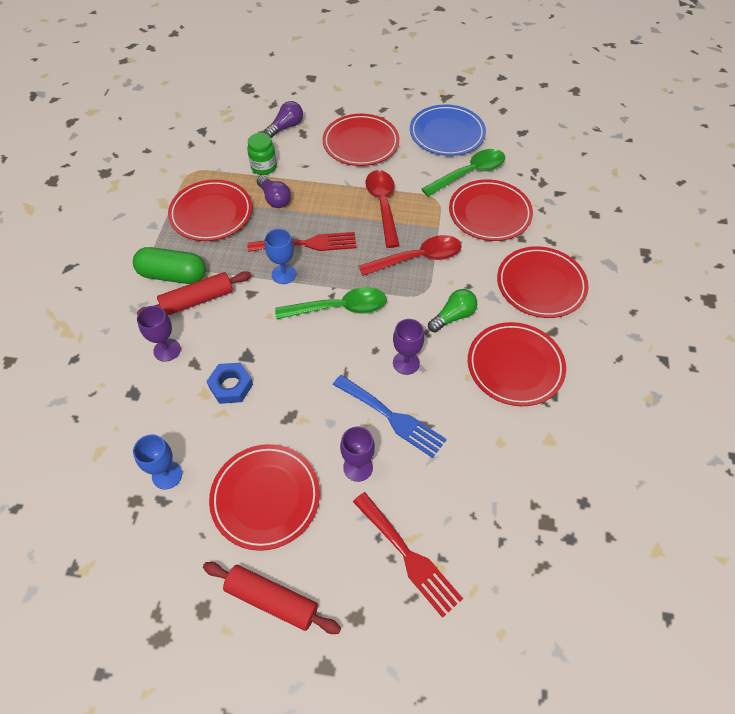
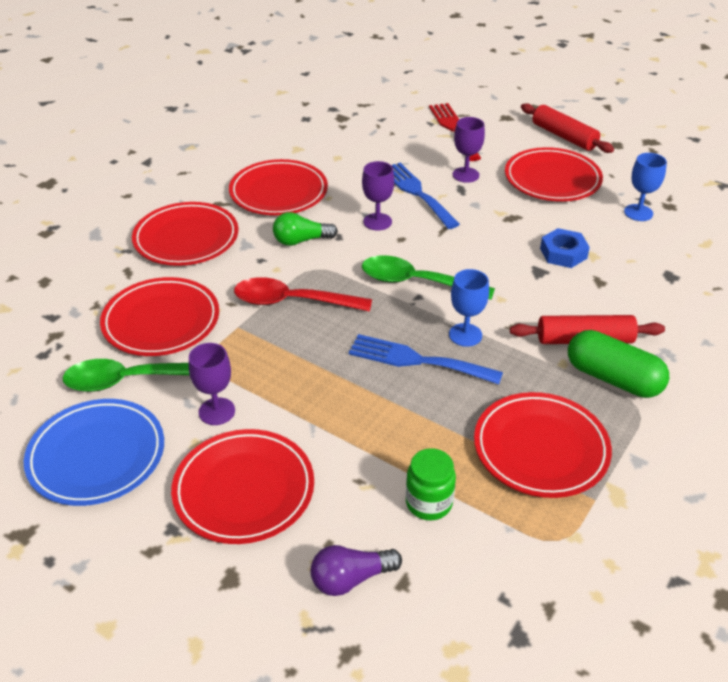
camera: 155 degrees left, 15 degrees down
(167, 350) = (629, 301): purple goblet -> purple goblet (217, 411)
(274, 199) = (434, 439): purple light bulb -> none
(308, 244) = (417, 360): red fork -> blue fork
(383, 205) = (285, 376): red spoon -> none

